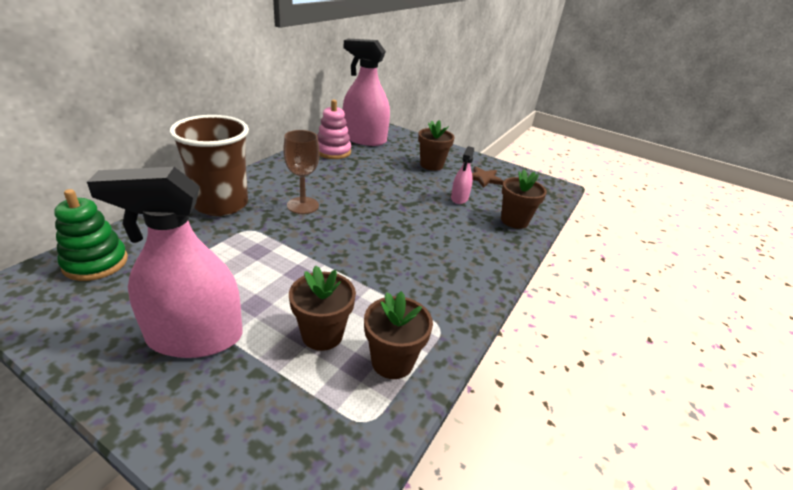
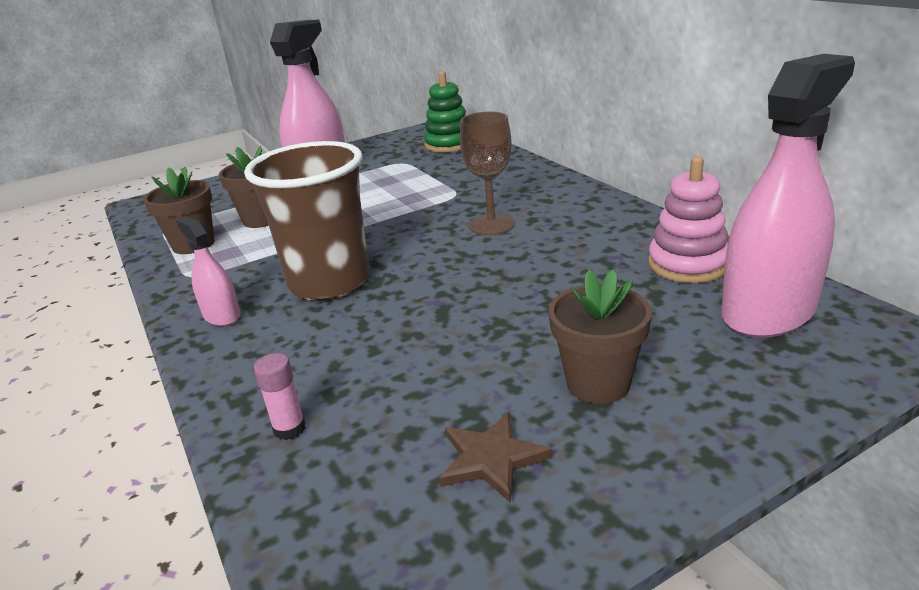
camera: 125 degrees right, 5 degrees down
(221, 204) = (522, 182): brown cup -> brown cup (329, 282)
(459, 198) = (423, 378): pink spray bottle -> pink spray bottle (222, 316)
(514, 221) = (289, 428): brown flower pot -> pink glue stick

